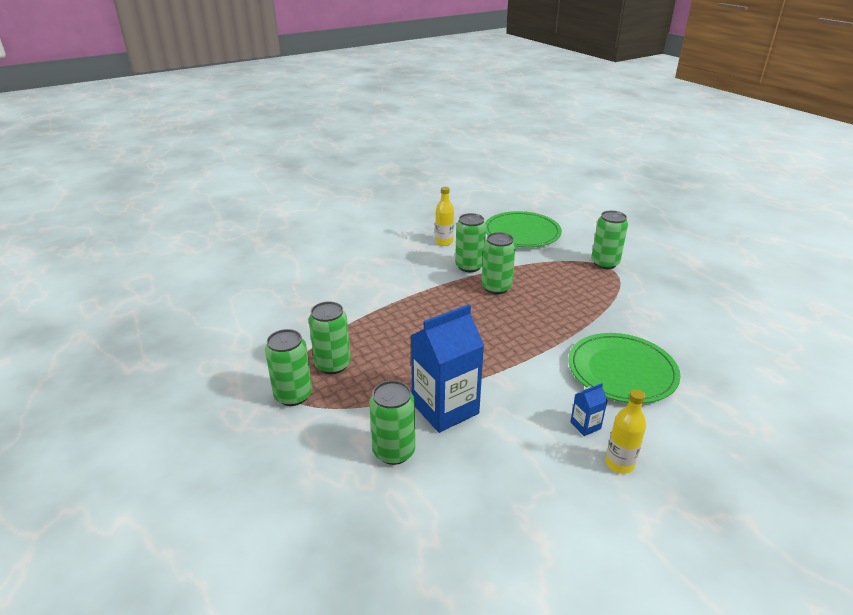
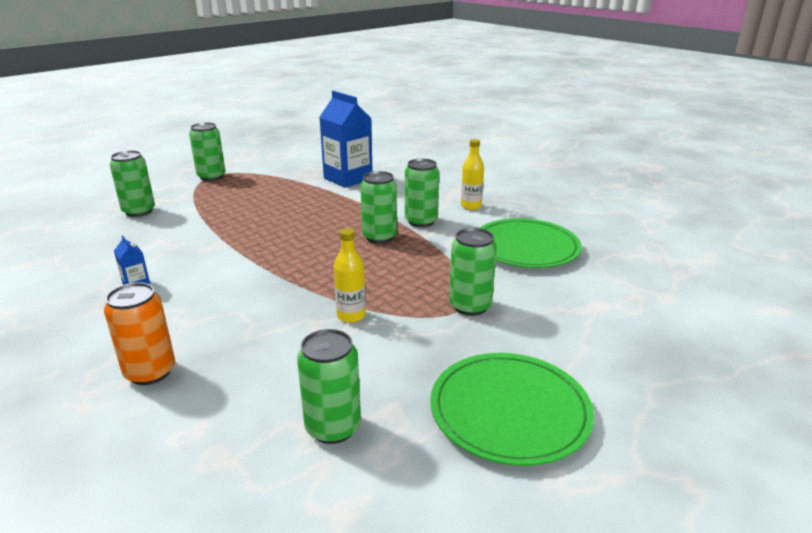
camera: 80 degrees right, 5 degrees down
(333, 365) = (246, 183): green can -> green can (333, 427)
(445, 408) = (181, 224): blue carton -> blue carton (348, 178)
(619, 464) = (78, 300): yellow bottle -> yellow bottle (351, 316)
(622, 371) = (217, 308): green plate -> green plate (509, 411)
(716, 398) = (150, 372): none -> orange can

